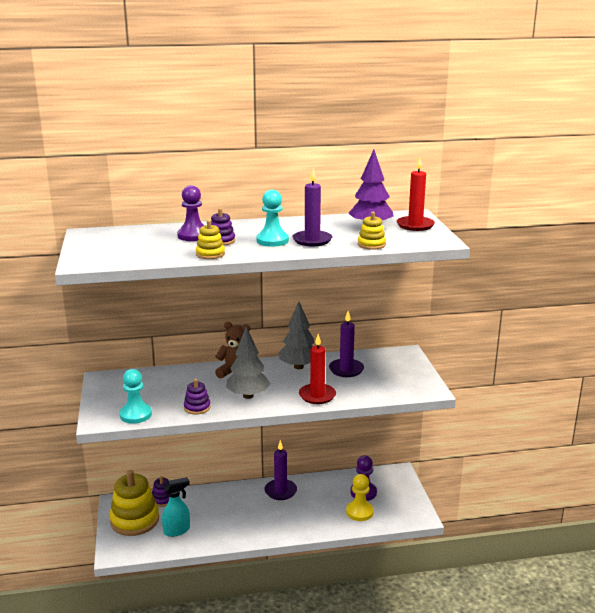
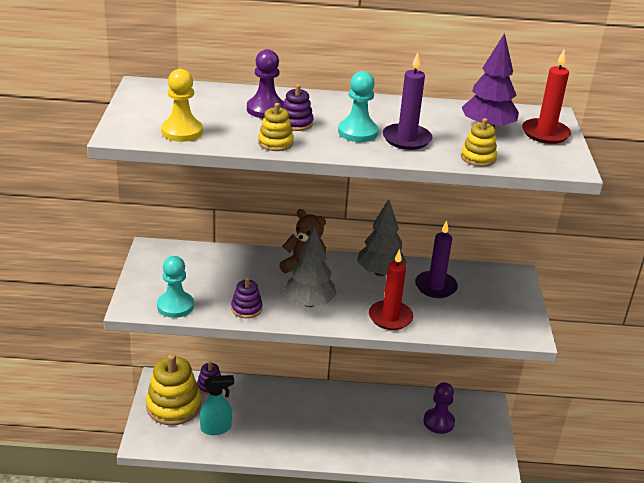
camera: 10 degrees right, 10 degrees up
(280, 491) = (343, 401): purple candle -> none
(359, 512) = (427, 446): yellow pawn -> yellow pawn (182, 131)

